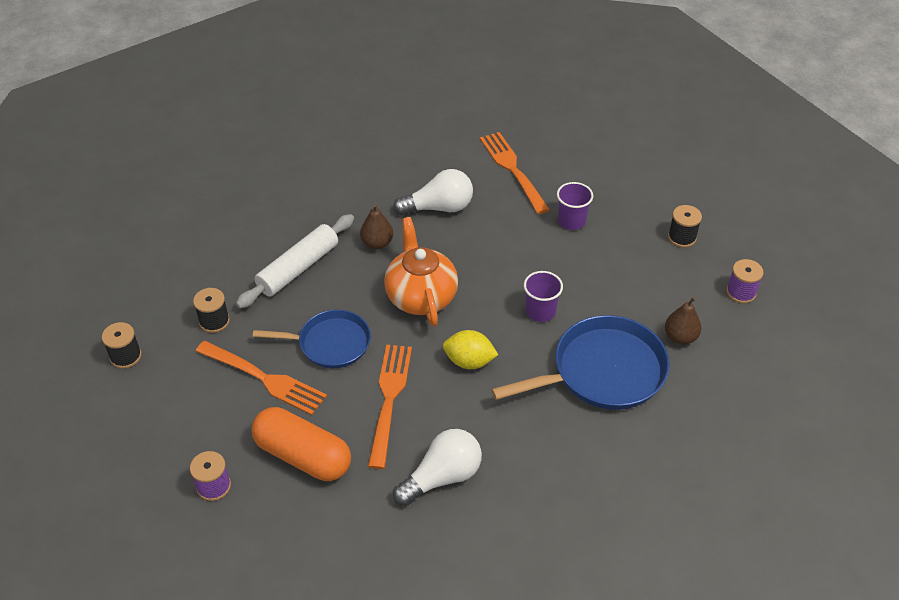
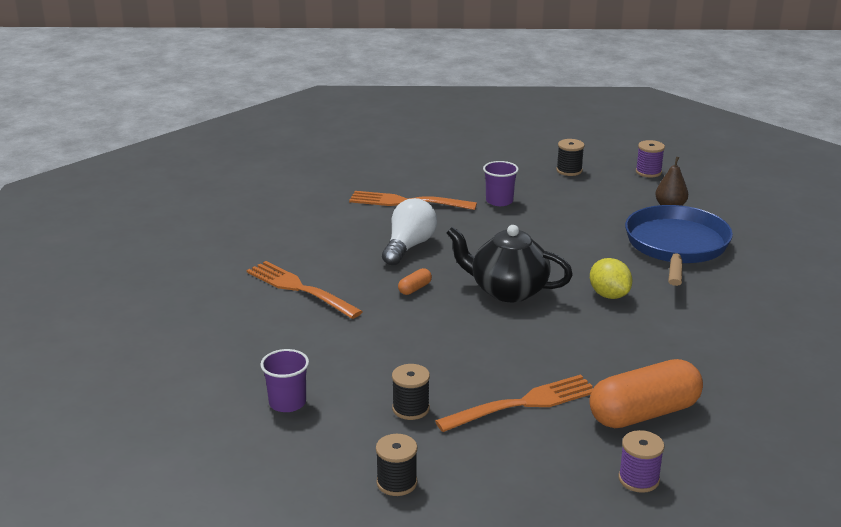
camera: 55 degrees left, 20 degrees down
(298, 268) = (395, 338): white rolling pin -> none
(330, 343) = (515, 353): blue pan -> none
(377, 243) = (415, 289): brown pear -> orange capsule
(389, 400) = (617, 346): orange fork -> orange fork (300, 289)
(421, 296) = (507, 290): orange teapot -> black teapot
(442, 477) = (729, 351): white light bulb -> none
(469, 361) = (609, 295): yellow lemon -> yellow lemon turned 75 degrees counterclockwise
(540, 311) = (585, 247): purple cup -> purple cup (287, 403)

